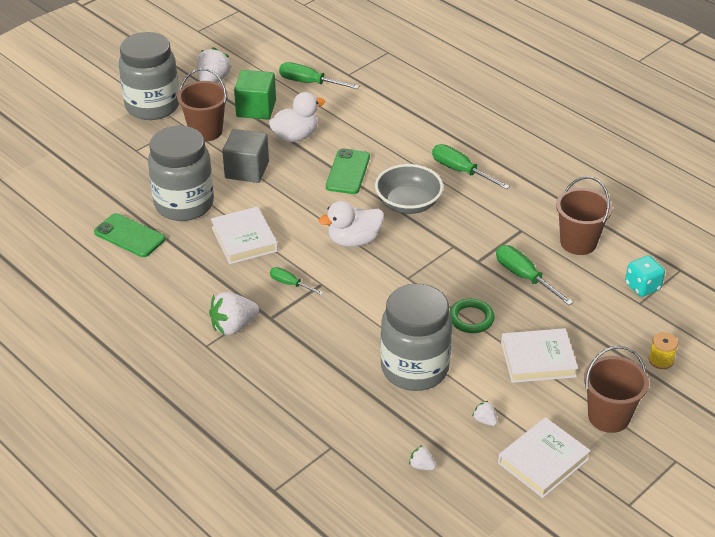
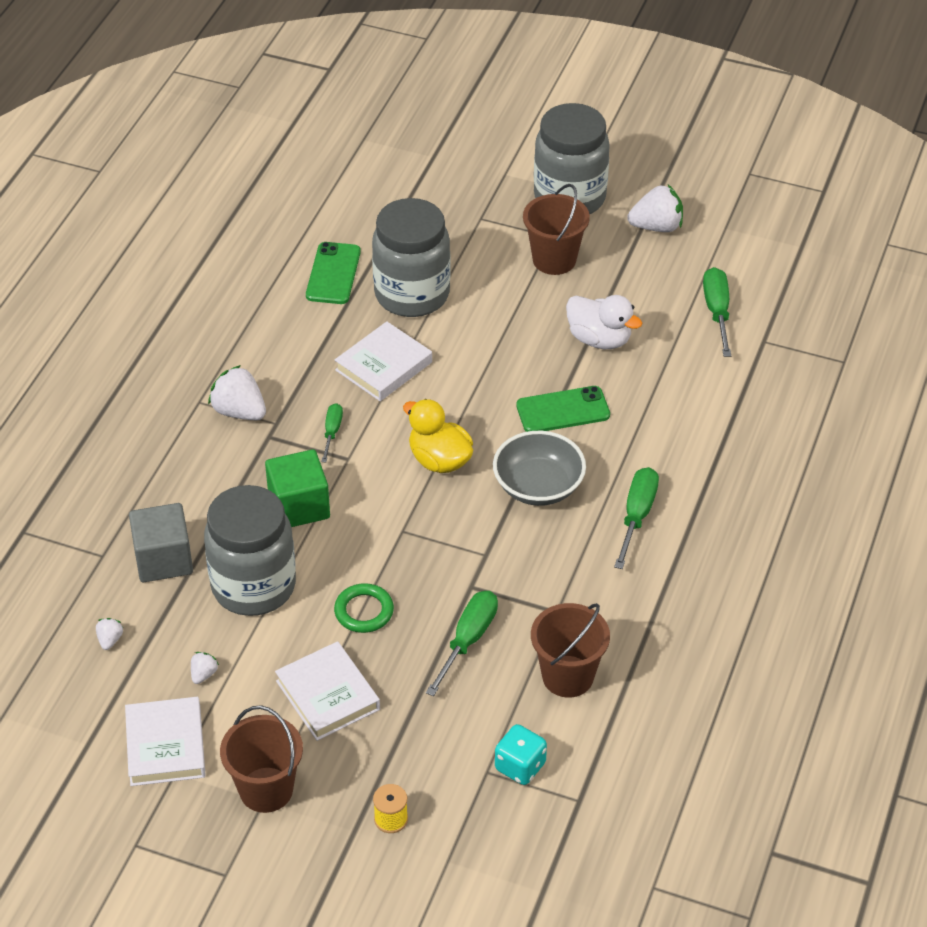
camera: 65 degrees right, 5 degrees up
(247, 170) = (506, 322): grey cube -> grey cube (163, 559)
(256, 109) = (629, 285): green cube -> green cube (299, 506)
(354, 240) = (439, 460): white duck -> yellow duck
(543, 461) = (165, 746): white book -> white book turned 60 degrees clockwise

